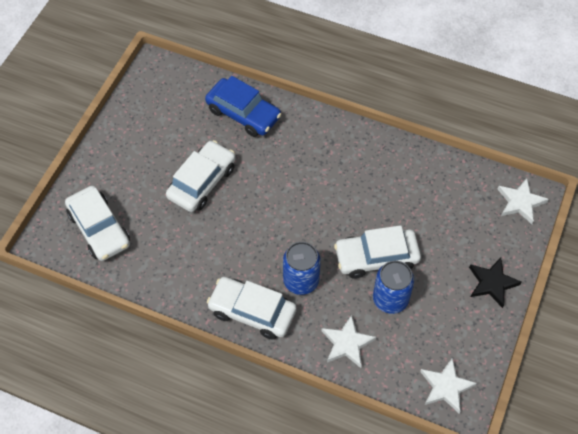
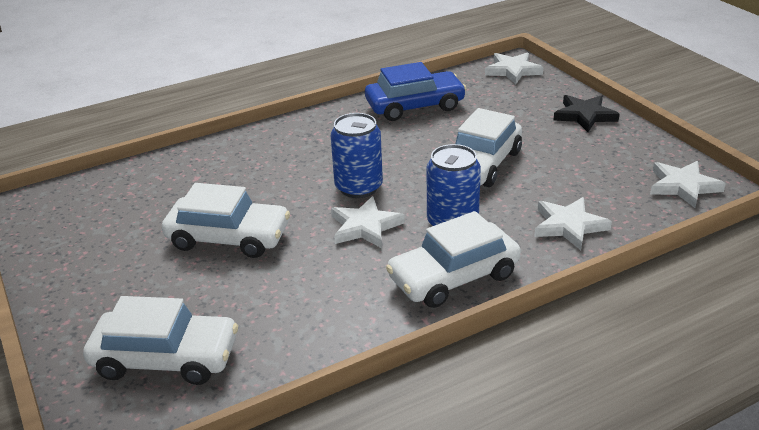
camera: 50 degrees left, 25 degrees down
(202, 182) = (228, 237): white car -> white car turned 120 degrees clockwise
(243, 113) = (188, 171): blue car -> blue car (415, 106)
(262, 239) = (365, 226): none -> white star
(390, 299) = (541, 176): blue can -> blue can (358, 187)

